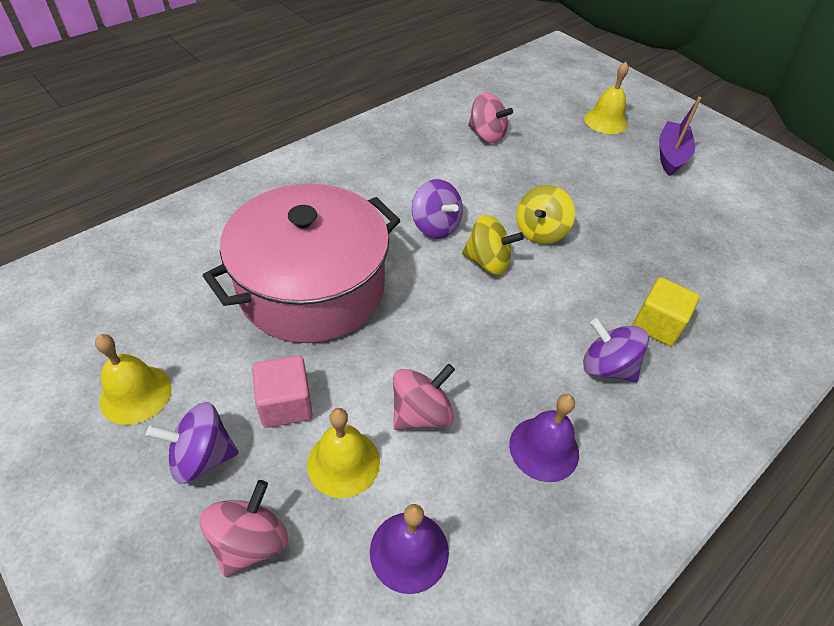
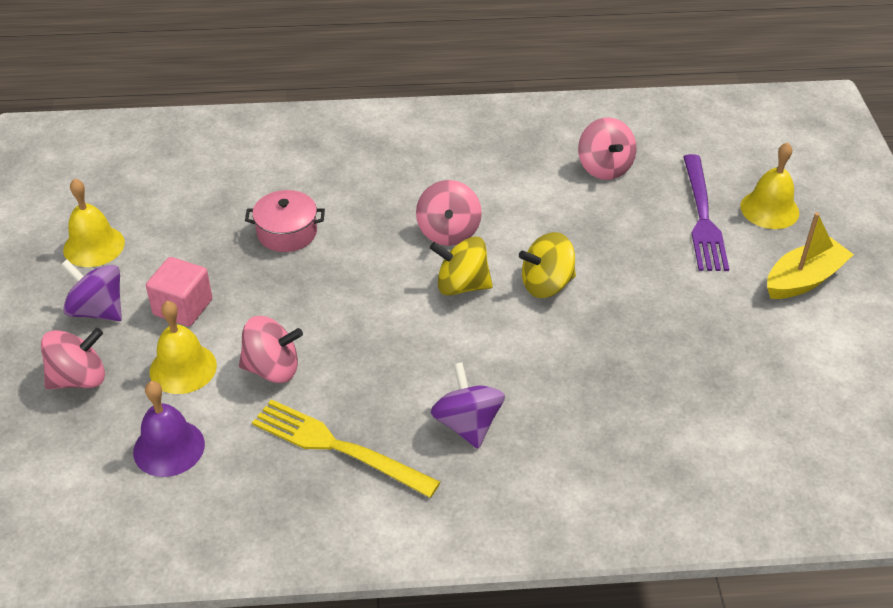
camera: 40 degrees right, 5 degrees down
(312, 288) = (287, 232): pink pot -> pink pot, size x0.41
(435, 226) = (448, 232): purple spinning top -> pink spinning top
(487, 262) = (461, 285): yellow spinning top -> yellow spinning top turned 135 degrees clockwise
(544, 448) = (339, 447): purple bell -> yellow fork
(577, 142) = (702, 217): none -> purple fork
(657, 325) = (562, 420): yellow cube -> none
(671, 155) = (804, 279): purple boat -> yellow boat

